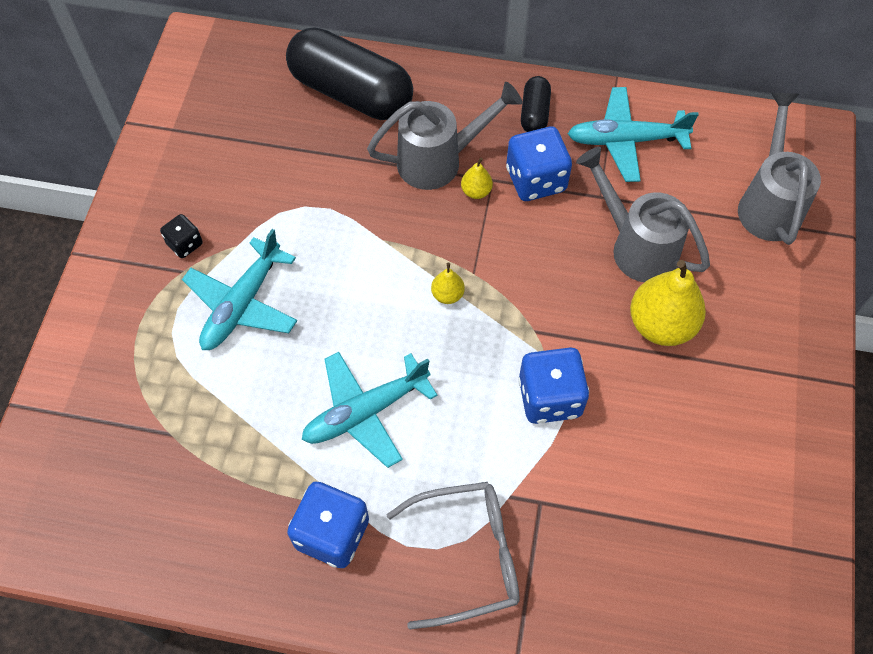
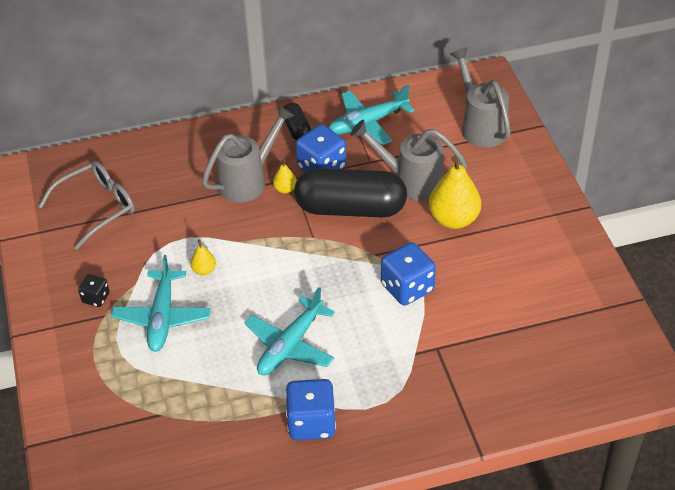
camera: 25 degrees left, 15 degrees down
(351, 93) = (159, 162): black capsule -> black capsule (350, 209)
(447, 295) = (303, 256): yellow pear -> yellow pear (204, 270)
(468, 556) = (409, 397): grey glasses -> grey glasses (97, 207)

